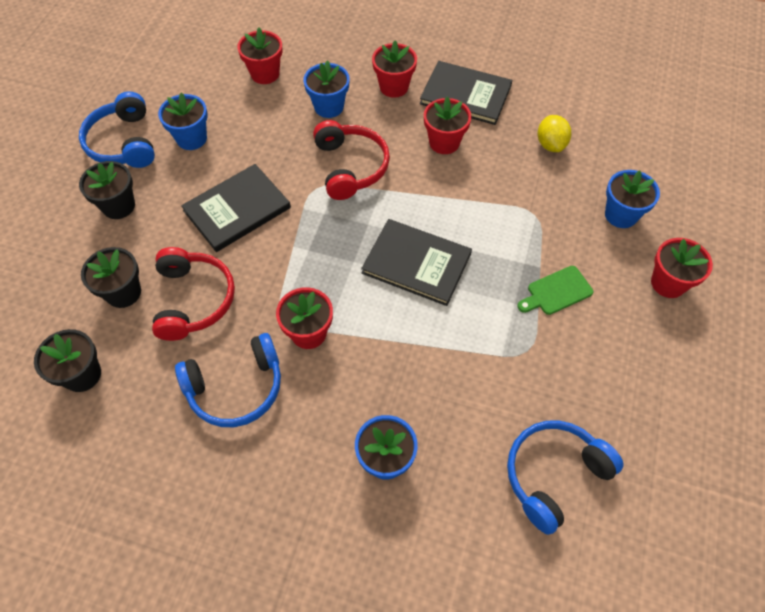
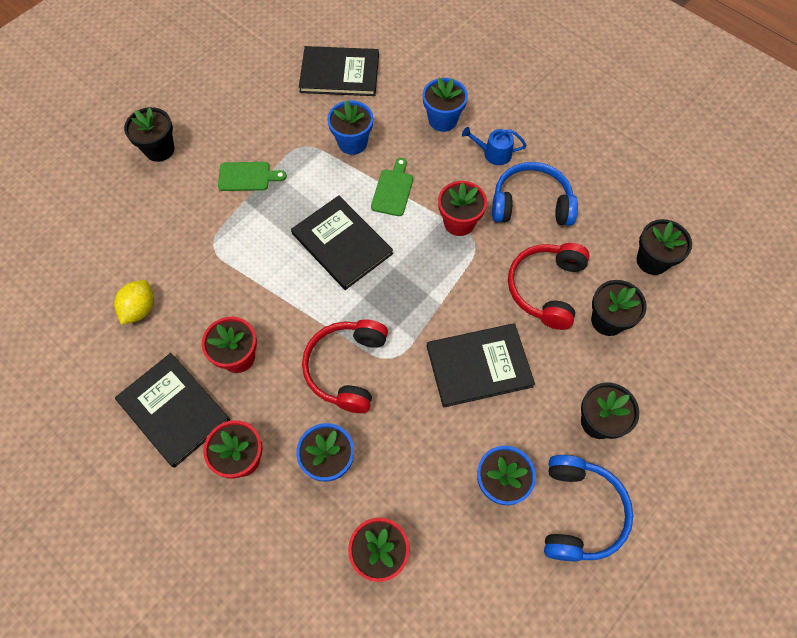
camera: 155 degrees left, 5 degrees up
(302, 438) = (493, 153): none -> blue watering can
(397, 340) = (393, 190): none -> green cutting board
(554, 475) = (339, 73): blue headphones -> black book
(621, 215) = (142, 215): blue flower pot -> blue flower pot (352, 143)
(668, 283) = (159, 149): red flower pot -> black flower pot

